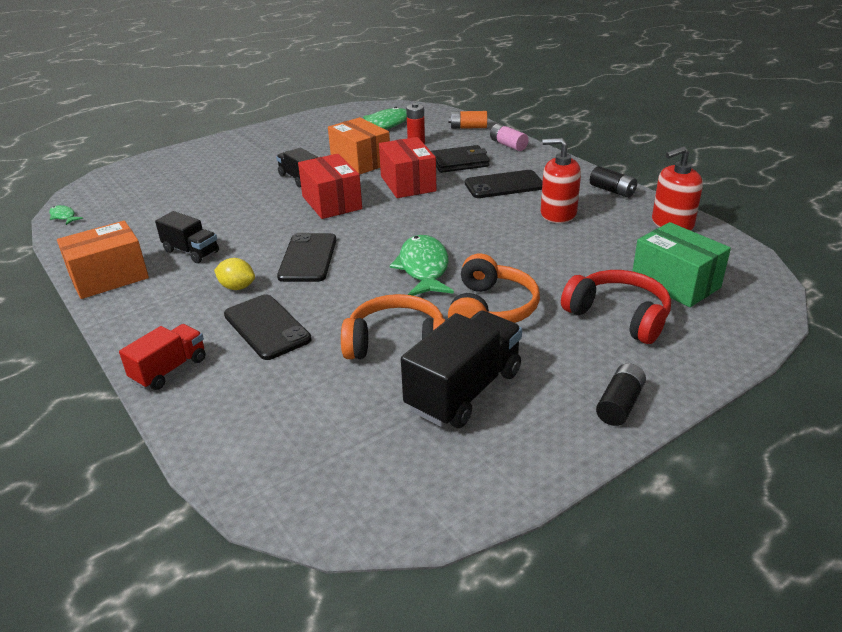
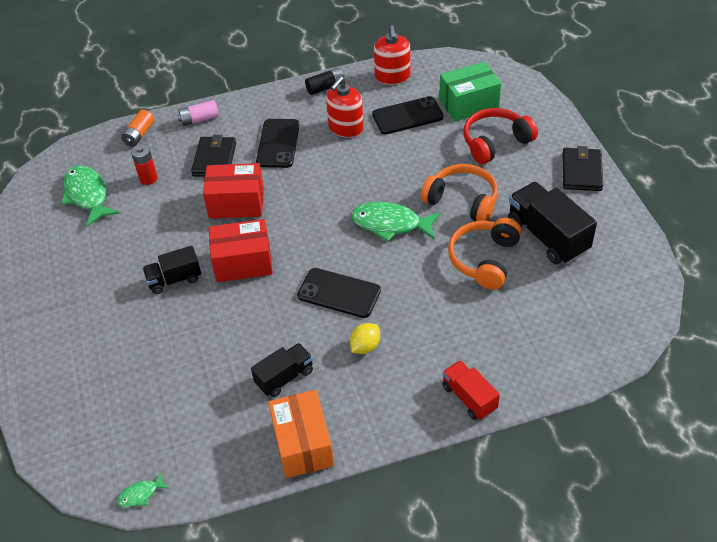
camera: 70 degrees left, 15 degrees up
(267, 327) = (434, 332): black phone -> black phone (407, 116)
(360, 161) = (164, 227): orange box -> none
(619, 404) = (581, 172): black battery -> black wallet

